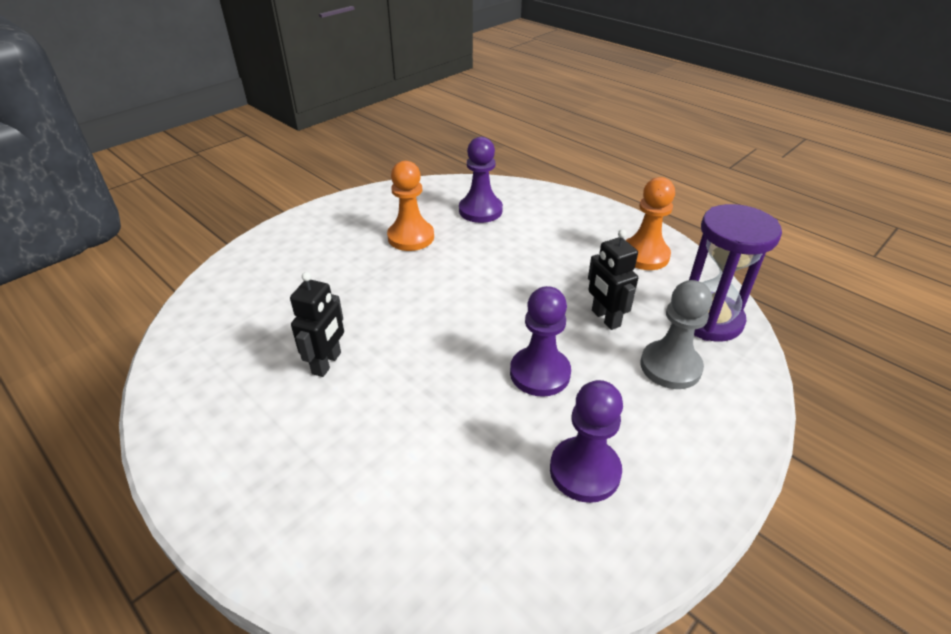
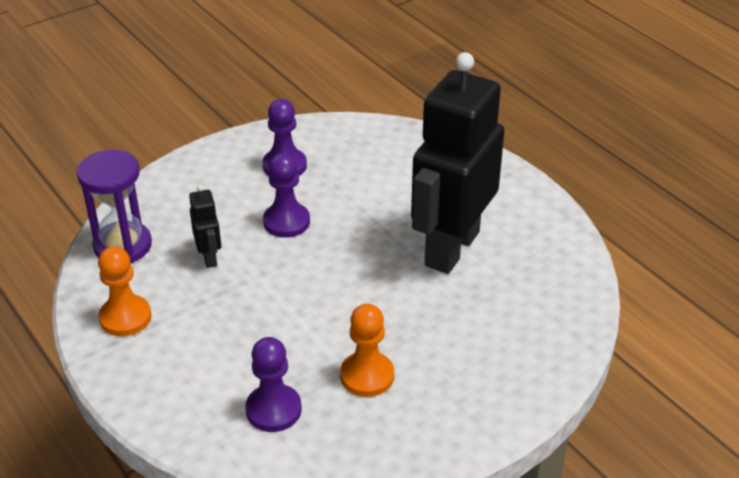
camera: 170 degrees left, 0 degrees up
(327, 363) = (451, 248): black robot -> black robot, size x2.48
(670, 366) = (185, 215): grey pawn -> none

